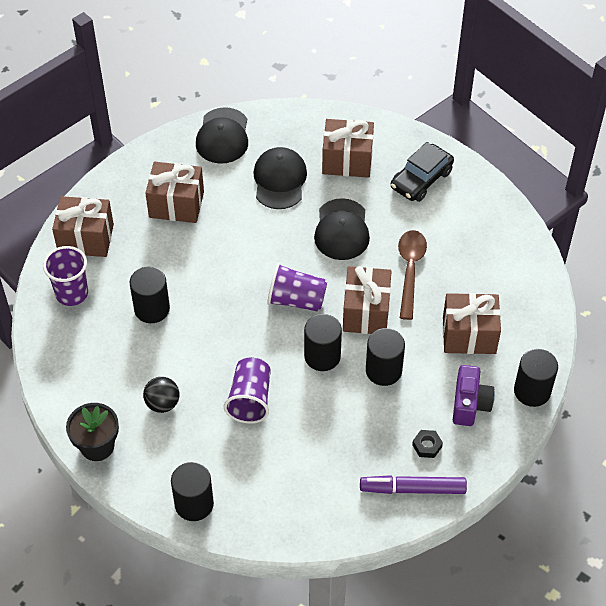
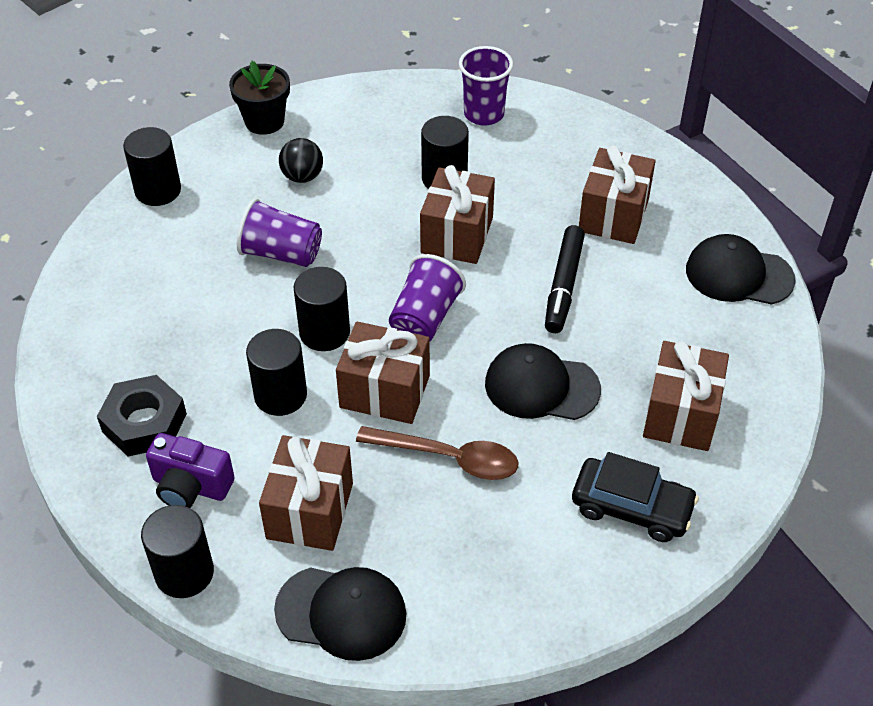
camera: 100 degrees right, 5 degrees down
(86, 239) = (567, 130): brown gift -> brown gift (457, 235)
(250, 226) = (564, 286): none -> black marker
(279, 180) = (647, 328): black cap -> black cap (341, 612)
(412, 489) = (87, 395): purple marker -> none
(421, 179) = (632, 507): black car -> black car turned 150 degrees clockwise
(427, 446) = (144, 423): black nut -> black nut, size x2.00

